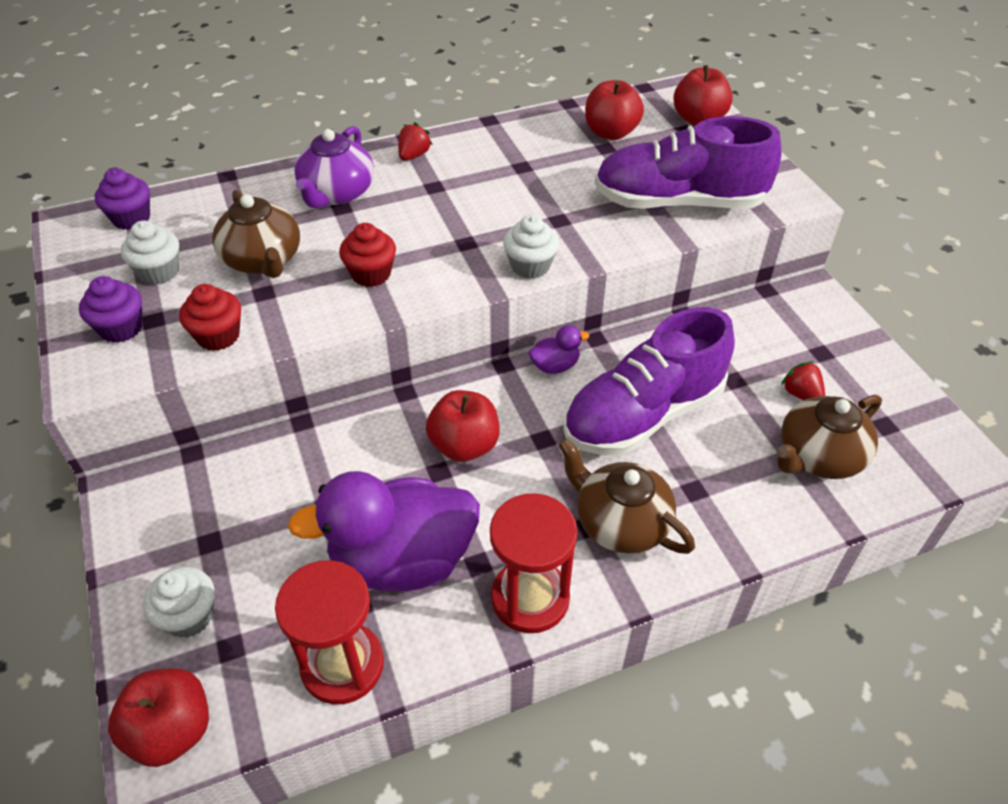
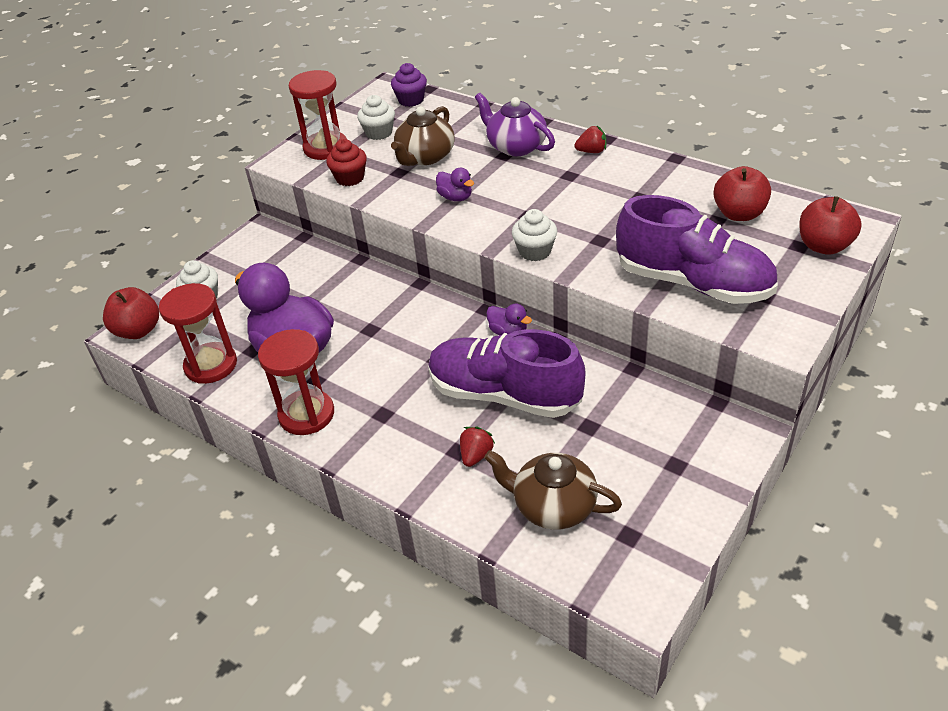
camera: 60 degrees right, 5 degrees down
(121, 328) = (325, 148): purple cupcake -> red hourglass
(337, 193) = (515, 146): purple teapot -> purple teapot turned 60 degrees clockwise
(371, 274) = (455, 197): red cupcake -> purple duck
(464, 445) = (399, 329): red apple -> none
(620, 522) = (397, 427): brown teapot -> none
(678, 202) = (693, 283): purple shoe -> purple shoe turned 150 degrees clockwise
(801, 394) = (612, 470): red strawberry -> red strawberry (476, 455)

